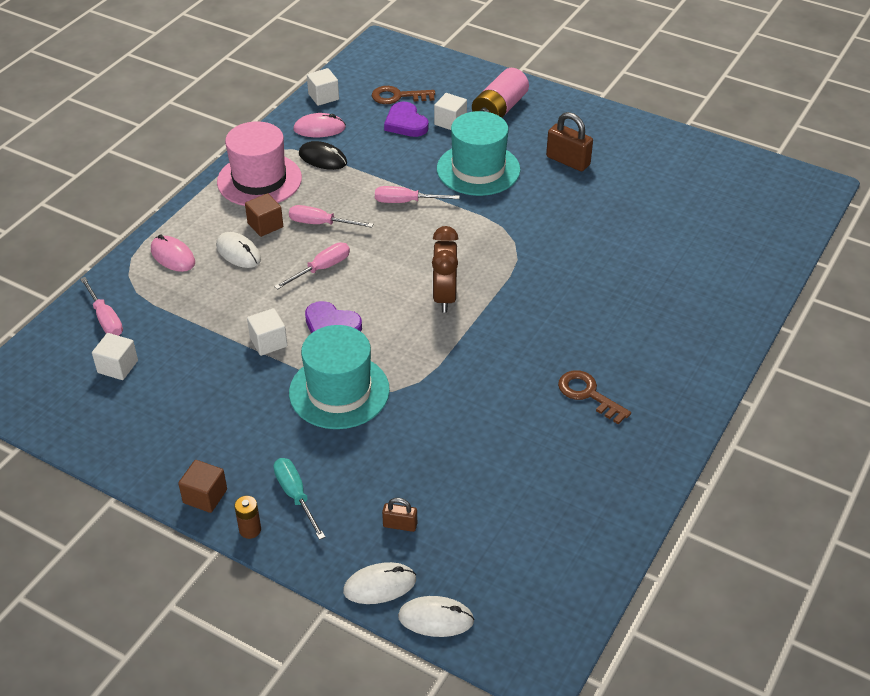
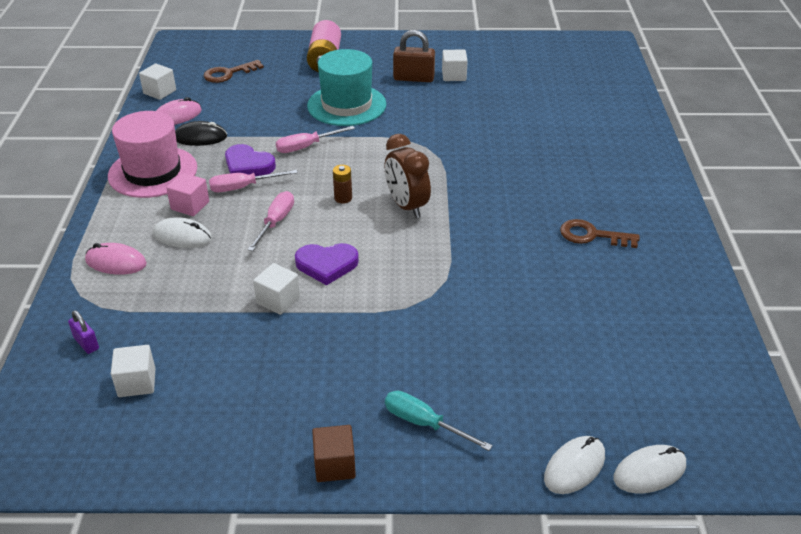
camera: 30 degrees left, 5 degrees down
(105, 318) = (86, 343): pink screwdriver -> purple padlock
(250, 530) = (408, 475): brown battery -> brown battery (343, 198)
(265, 225) = (190, 205): brown cube -> pink cube
(339, 391) = (383, 315): turquoise hat -> none
(400, 525) = (542, 405): brown padlock -> none
(406, 123) = (253, 90): purple heart -> purple heart (248, 165)
(450, 122) = (291, 79): white cube -> white cube (454, 75)

